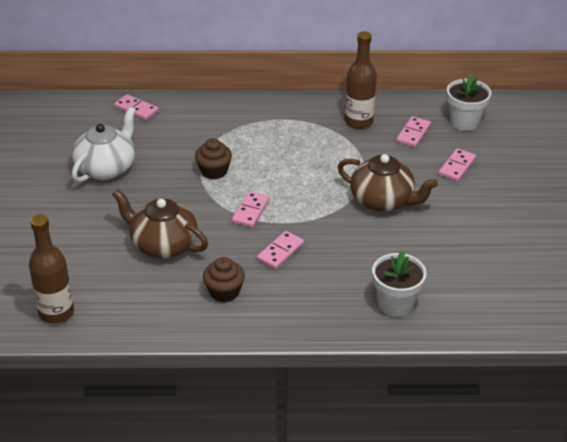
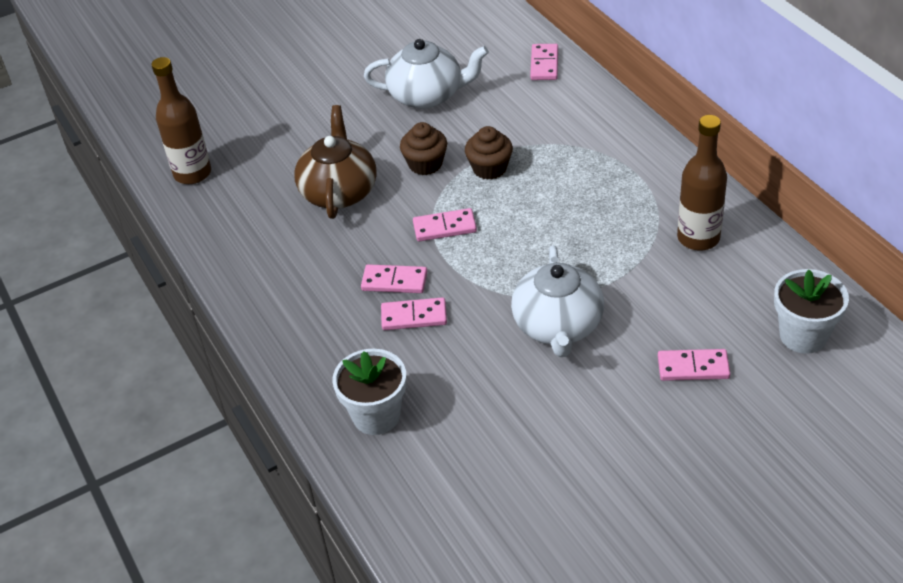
camera: 65 degrees right, 5 degrees up
(224, 292) = (299, 269): brown cupcake -> brown cupcake (425, 164)
(383, 201) = (558, 326): brown teapot -> white teapot
(413, 134) = (724, 297): pink domino -> pink domino (414, 316)

